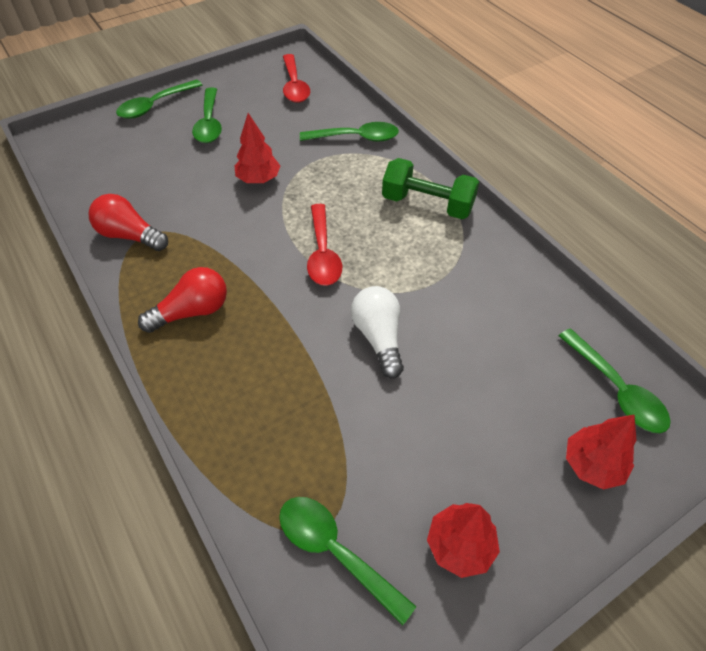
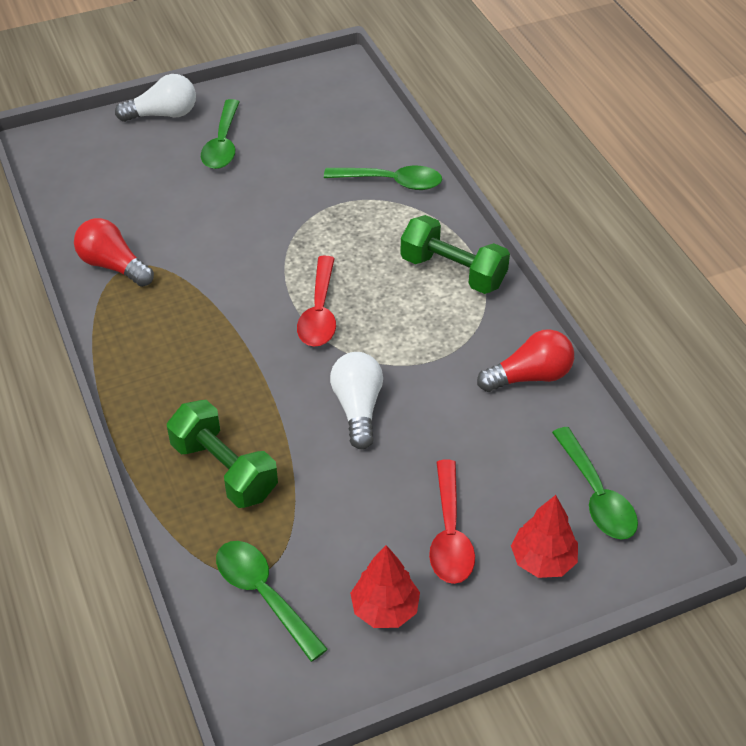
camera: 10 degrees right, 5 degrees down
(155, 105) = (163, 114): green spoon -> white light bulb
(192, 311) = (167, 355): red light bulb -> red light bulb (530, 376)
(258, 179) = (266, 219): red tree -> none
(268, 418) = (224, 470): none -> green dumbbell
(294, 86) = (333, 107): red spoon -> red spoon (449, 534)

